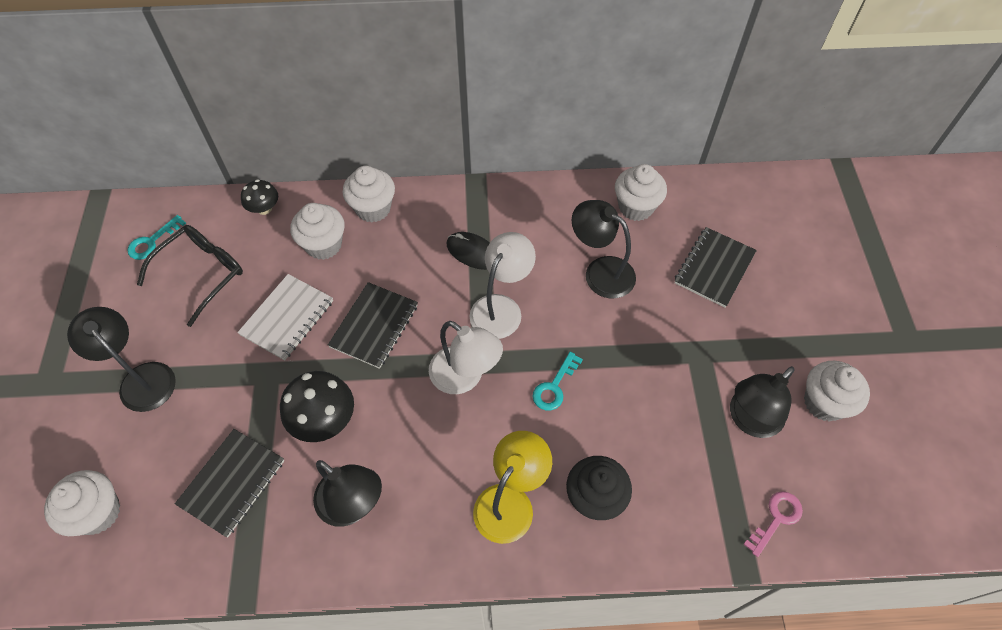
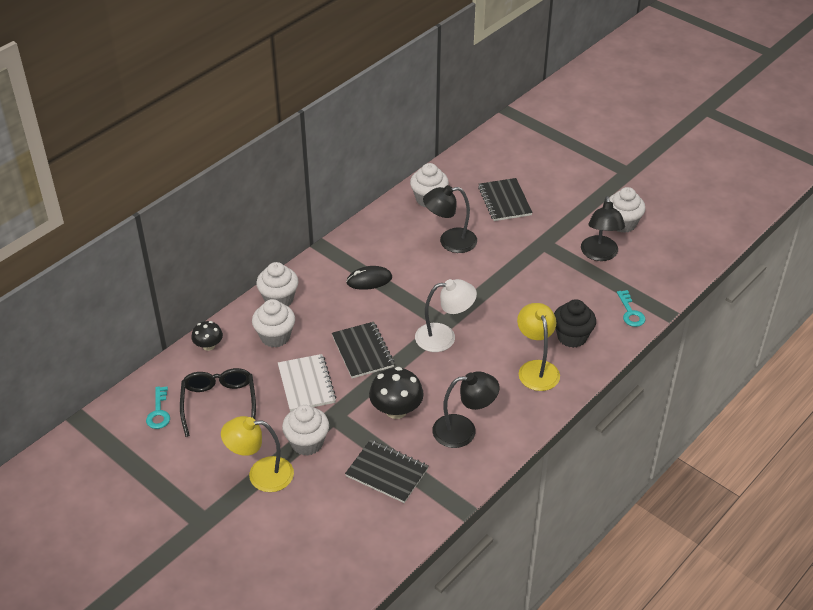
camera: 45 degrees left, 15 degrees down
(98, 512) = (331, 543): white cupcake -> white cupcake (307, 443)
(141, 378) = (261, 474): black lamp -> yellow lamp
(232, 483) = (387, 472): black notebook -> black notebook turned 45 degrees counterclockwise
(501, 307) = (420, 294): white lamp -> none
(554, 386) = (494, 307): turquoise key -> turquoise key (630, 312)
(776, 519) = (656, 284): pink key -> none

